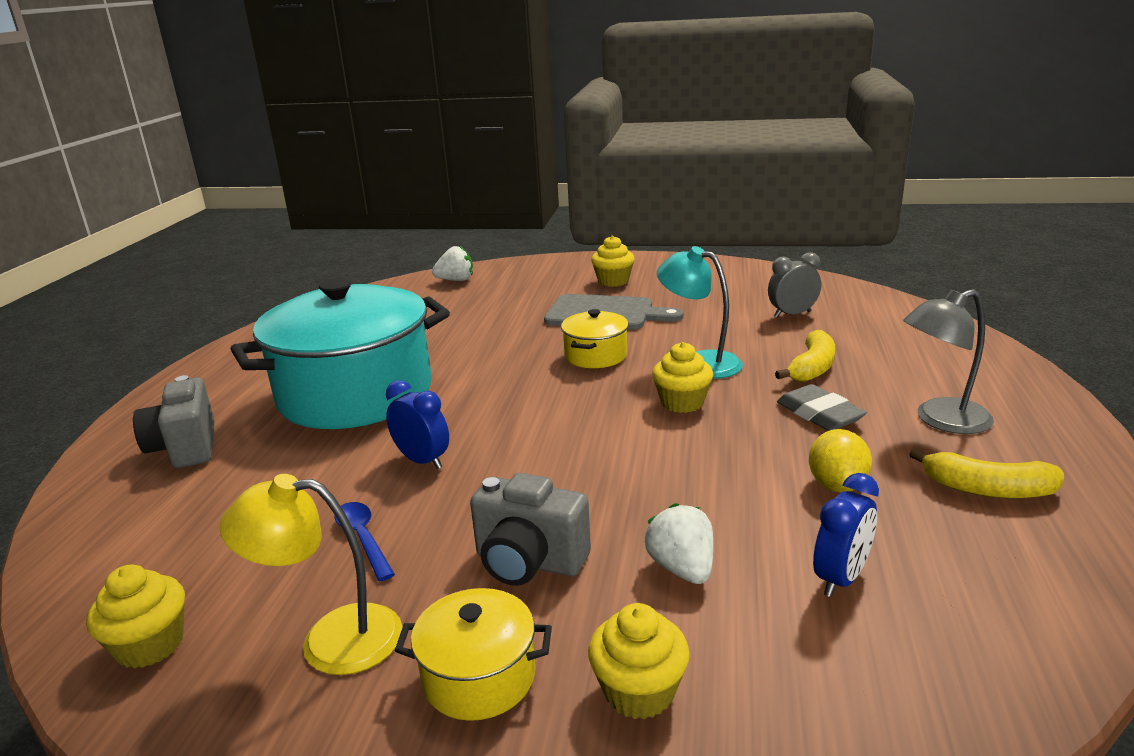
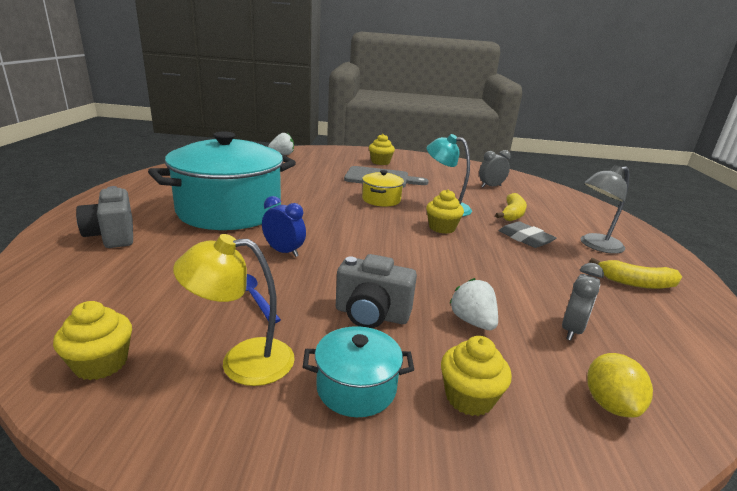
camera: 10 degrees left, 0 degrees up
(479, 677) = (356, 388): yellow pot -> turquoise pot
(837, 485) = (550, 277): yellow lemon -> yellow lemon (610, 404)
(841, 578) = (572, 330): blue clock -> grey clock

